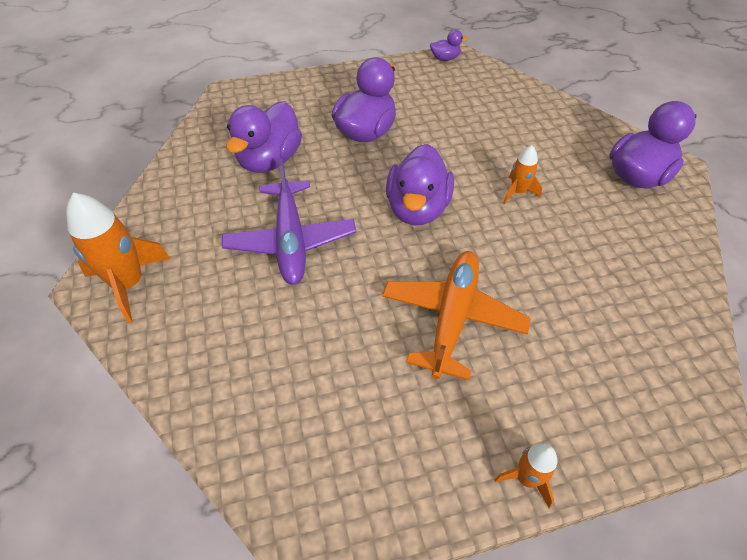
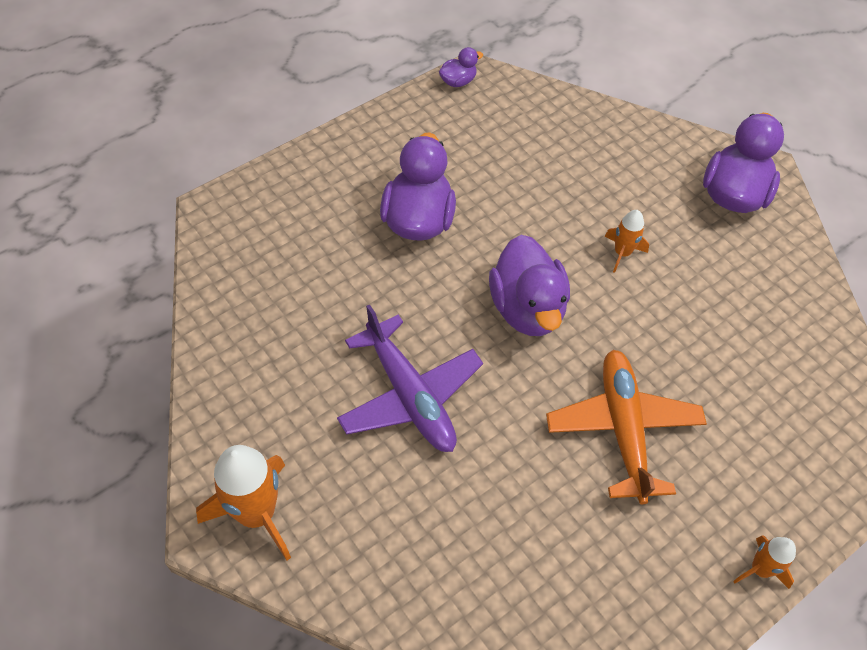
camera: 25 degrees left, 5 degrees up
(269, 160) = (324, 295): purple duck -> none

